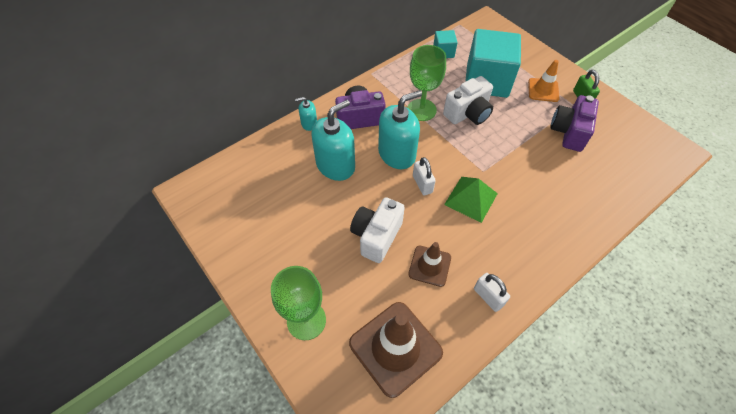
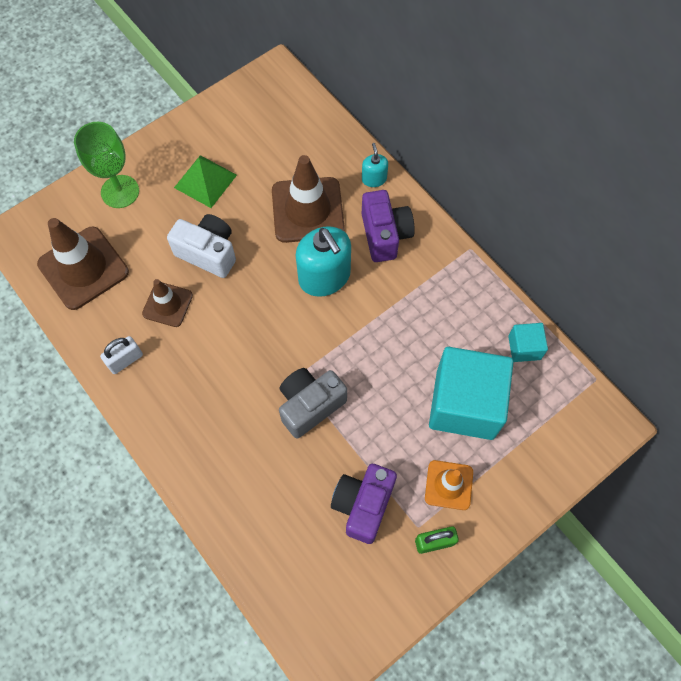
camera: 90 degrees right, 10 degrees up
(335, 165) = (307, 210): turquoise soap dispenser -> brown traffic cone
(421, 110) = (401, 310): green goblet -> none
(422, 184) = (277, 303): white padlock -> none
(468, 113) = (396, 369): white camera -> none
(471, 199) = (253, 357): green pyramid -> green pyramid (205, 181)
(504, 162) = (310, 405): none -> grey camera
(569, 132) = (363, 505): purple camera -> purple camera turned 90 degrees counterclockwise

